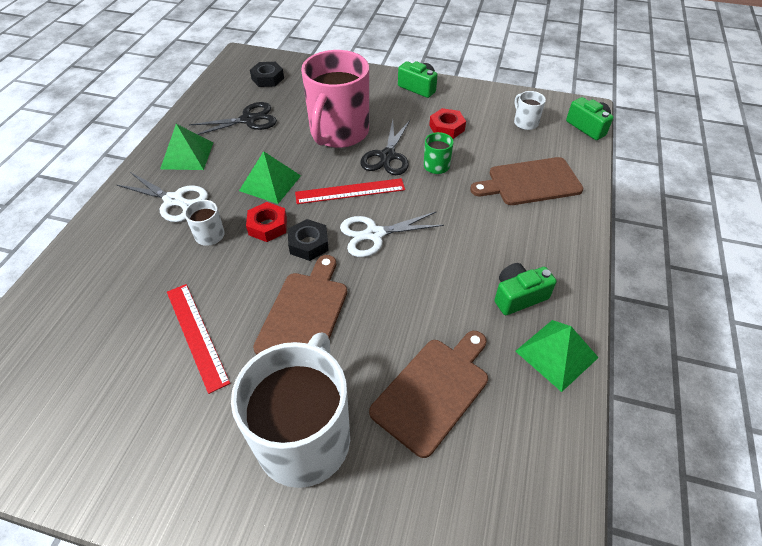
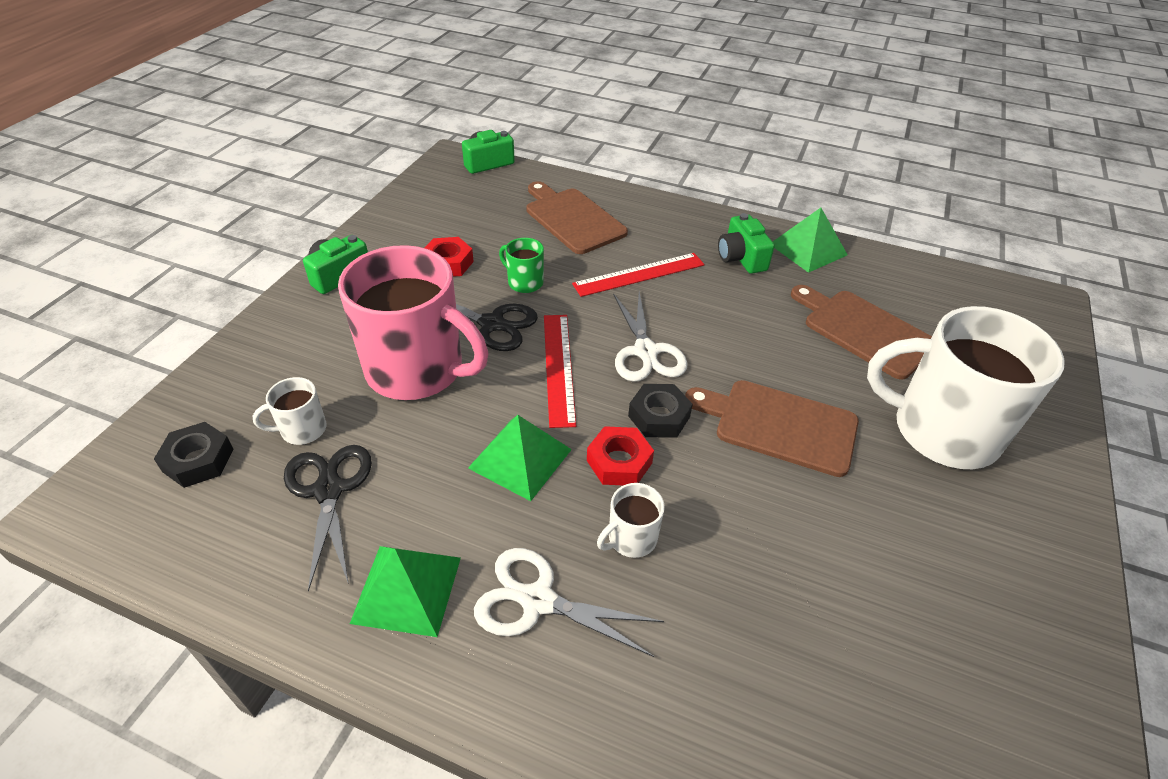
camera: 85 degrees left, 5 degrees down
(174, 200) = (538, 600): white scissors -> white scissors turned 105 degrees counterclockwise
(196, 335) = (826, 542): red ruler -> red ruler (639, 274)
(525, 122) = (462, 201): white mug -> white mug (302, 430)
(530, 182) = (572, 219): brown cutting board -> brown cutting board turned 150 degrees clockwise

